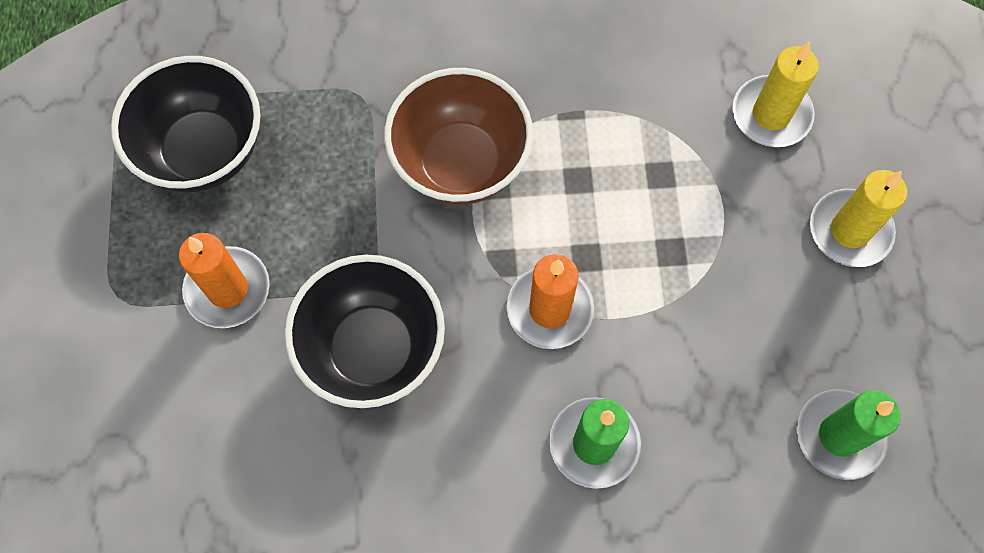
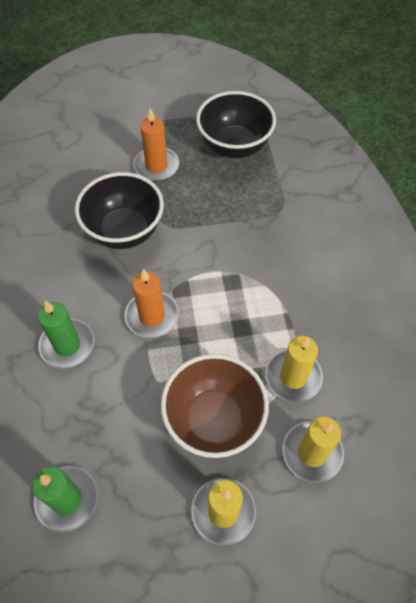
camera: 85 degrees right, 10 degrees down
(460, 164) = (243, 262): brown bowl -> brown bowl (214, 419)
(662, 121) = (293, 377): none -> yellow candle

